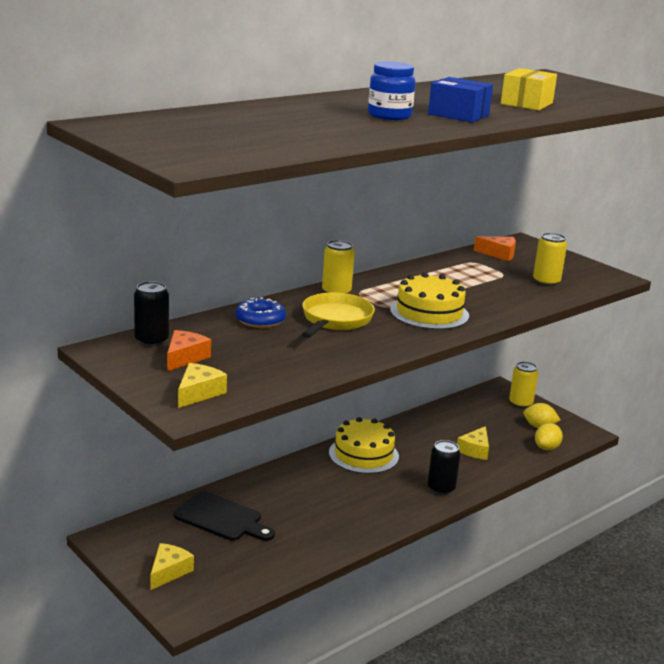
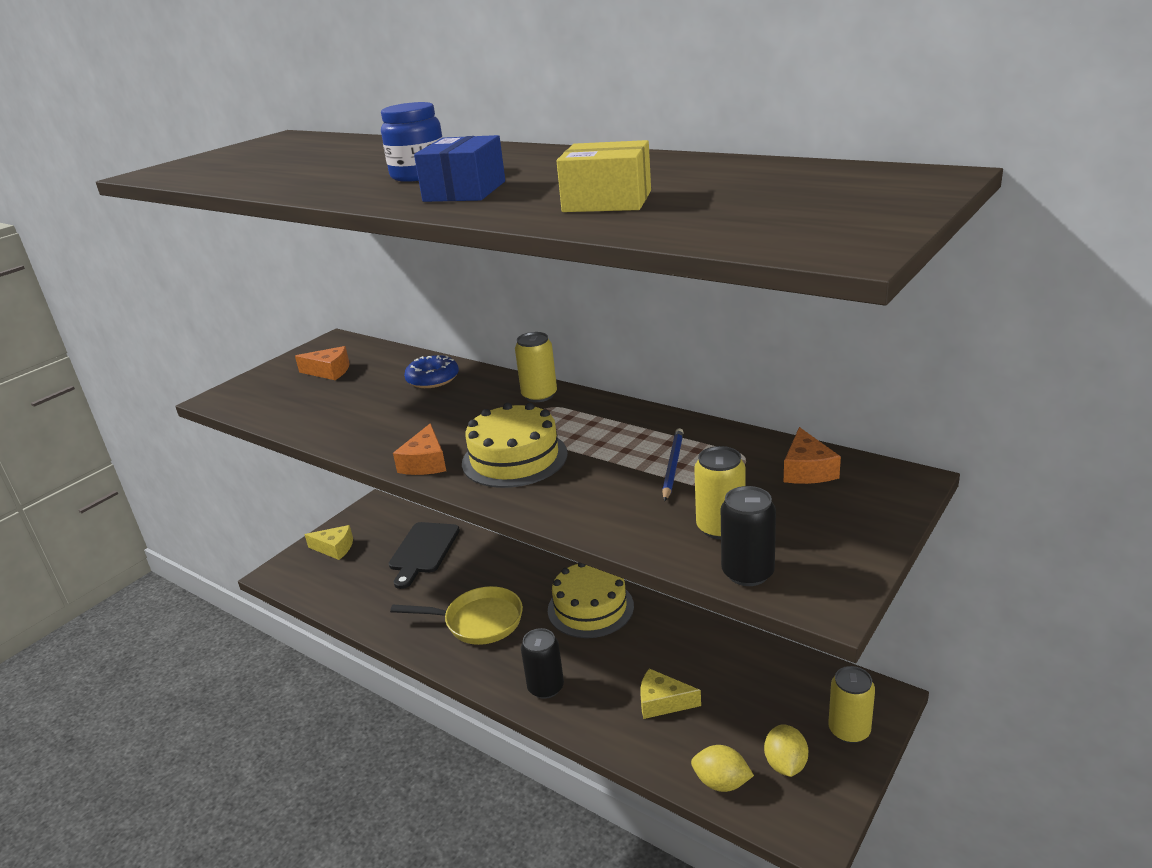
camera: 80 degrees right, 5 degrees up
(151, 340) = (361, 351): black can -> black can (747, 573)
(198, 393) = (258, 393): yellow cheese -> none
(335, 320) = (454, 411): yellow pan -> yellow pan (478, 621)
(413, 339) = (425, 462): none -> orange cheese
(472, 278) = (672, 466): none -> blue pencil

